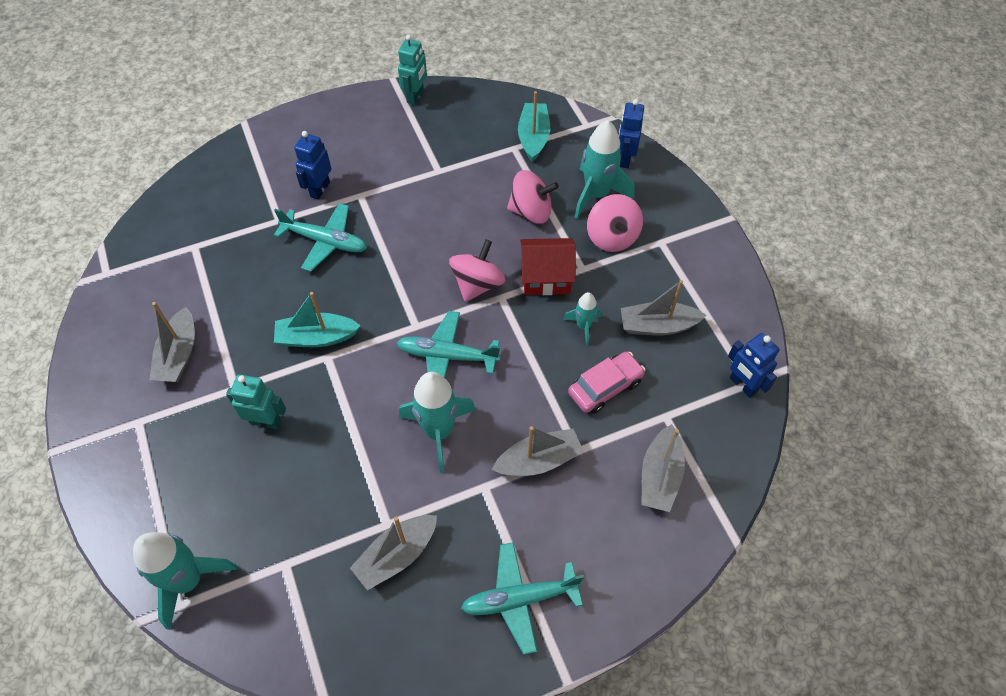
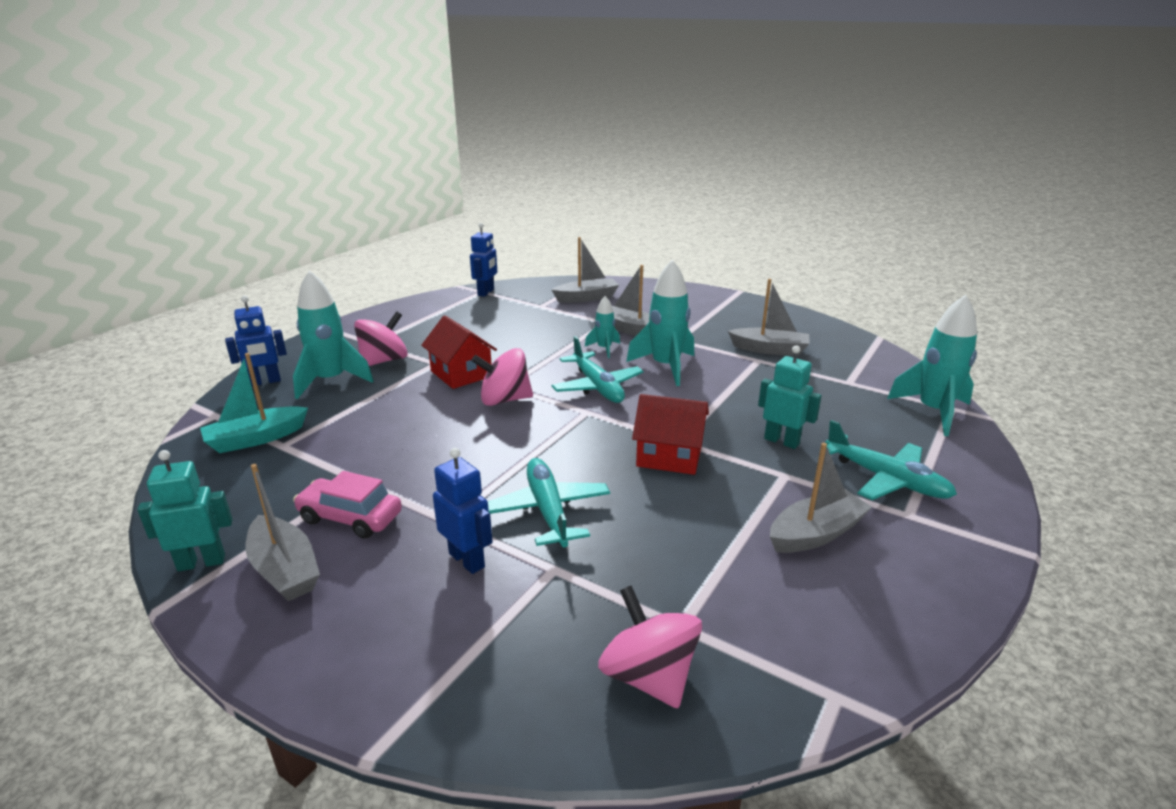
camera: 125 degrees left, 30 degrees down
(266, 421) = (781, 441): turquoise robot -> turquoise robot turned 150 degrees clockwise
(316, 337) = (669, 456): turquoise boat -> red house
(319, 189) = (467, 560): blue robot -> blue robot turned 120 degrees counterclockwise
(520, 599) = (724, 310): turquoise plane -> turquoise plane (885, 479)
(531, 211) = (382, 404): pink spinning top -> pink spinning top (648, 676)
(583, 326) = (497, 346): turquoise rocket -> turquoise rocket (604, 349)
(605, 387) = (543, 326): pink car -> pink car (350, 517)
(657, 326) = (465, 324): grey boat -> grey boat (285, 570)

